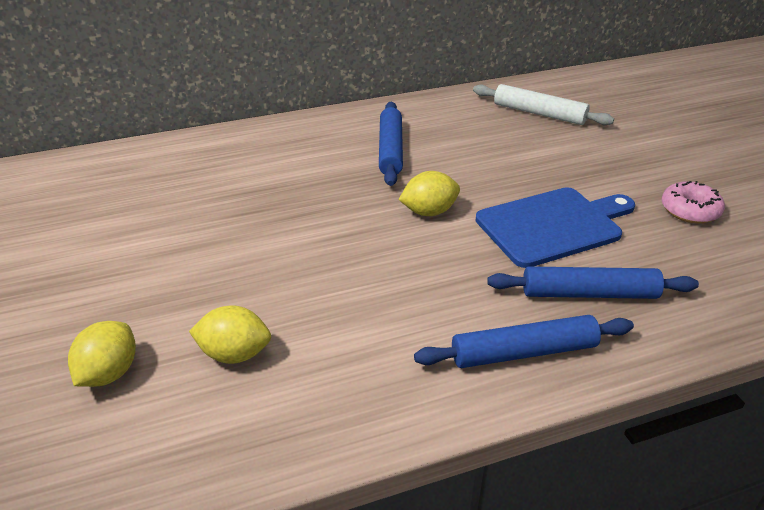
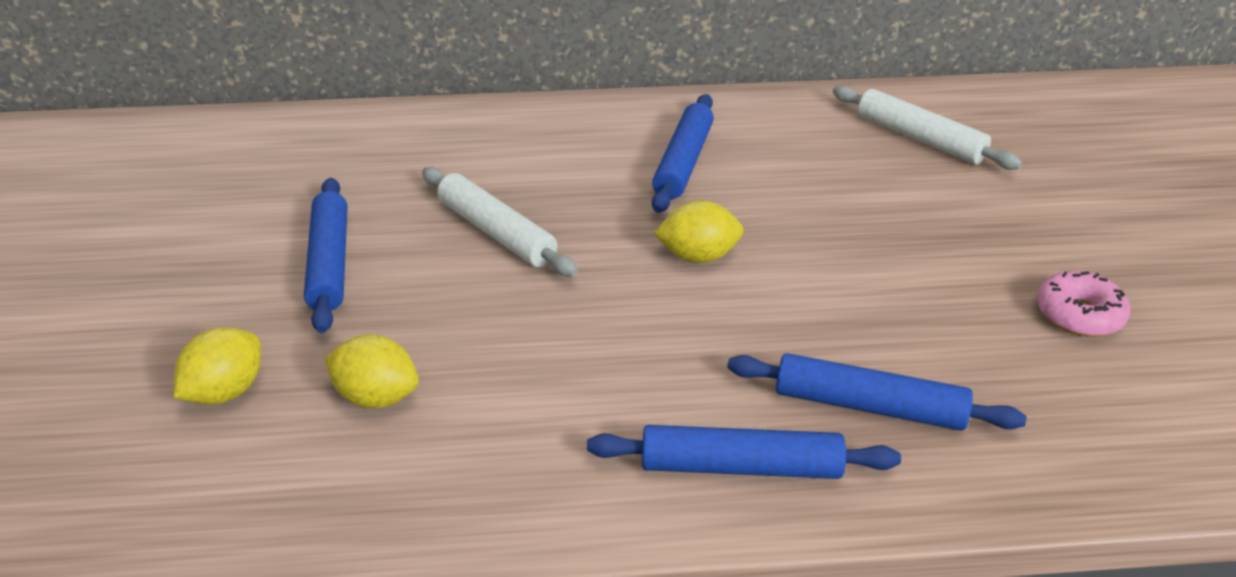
camera: 15 degrees right, 0 degrees up
(156, 260) = (329, 263): none -> blue rolling pin
(276, 217) = (496, 232): none -> white rolling pin
(553, 225) = (863, 303): blue cutting board -> none

